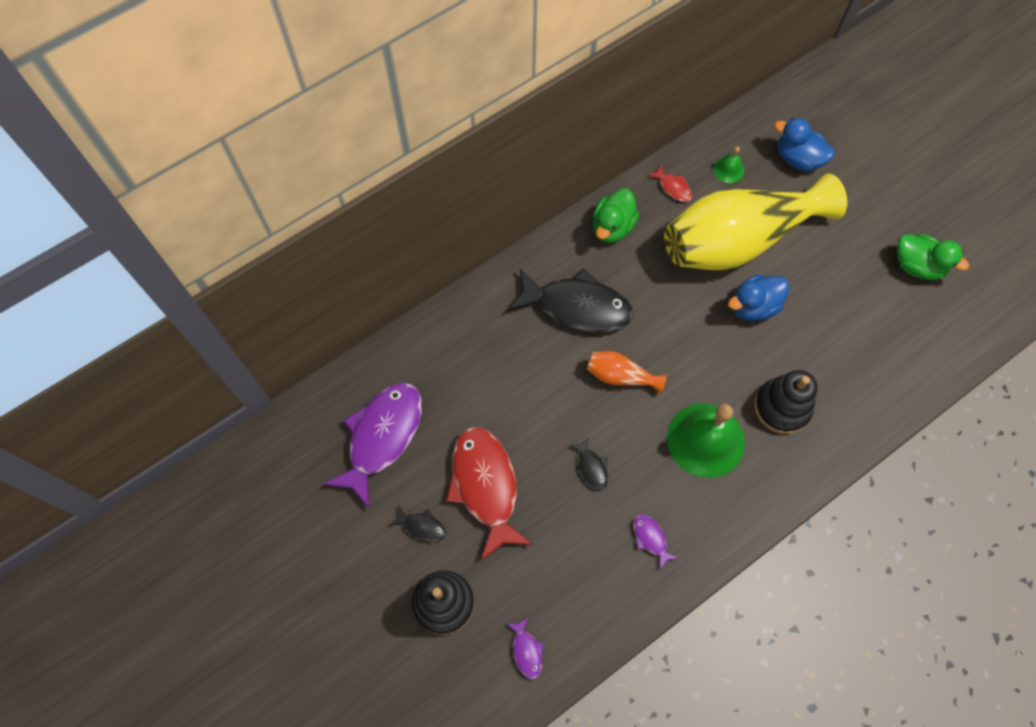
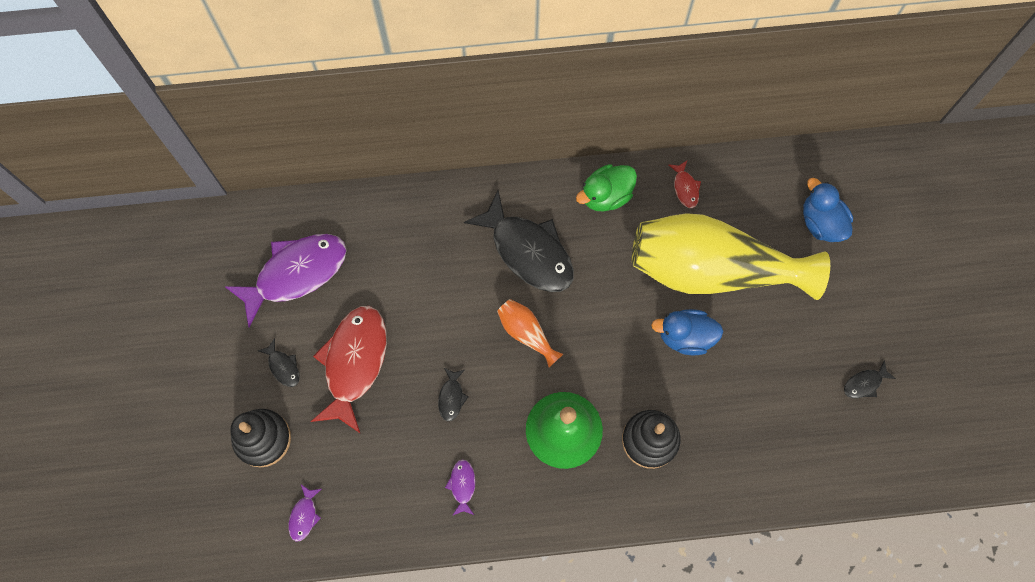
camera: 30 degrees right, 5 degrees up
(728, 169) = (748, 198): green bell -> none
(917, 266) = (865, 383): green duck -> black fish

